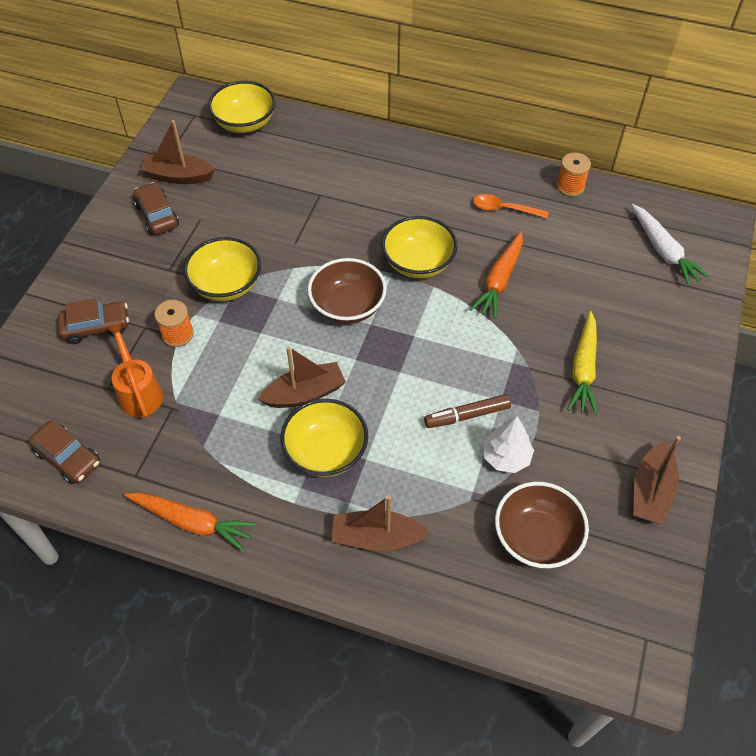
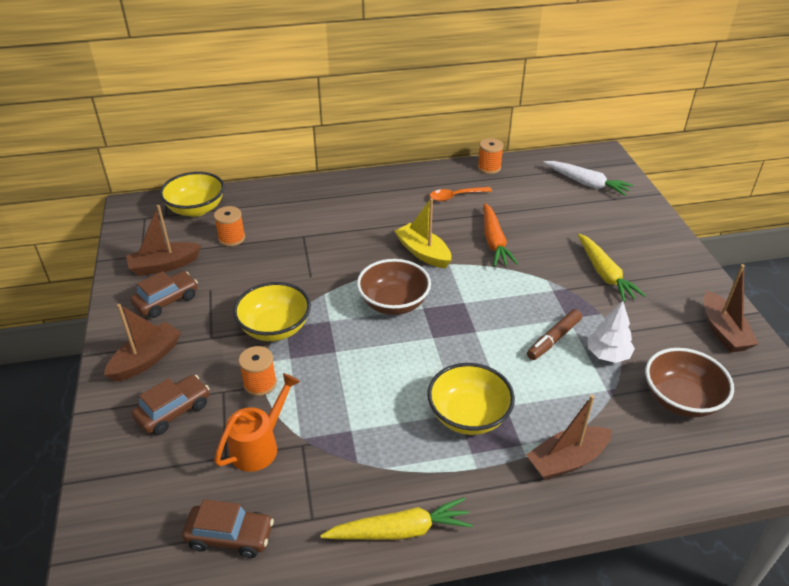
camera: 30 degrees left, 15 degrees down
(139, 392) = (259, 446): orange watering can -> orange watering can turned 90 degrees clockwise
(157, 215) = (167, 301): brown car -> brown car turned 105 degrees clockwise
(192, 522) = (400, 531): orange carrot -> yellow carrot
(254, 170) = (232, 238): none -> orange spool
(305, 393) = (413, 380): brown boat -> brown boat (146, 359)
(418, 263) = (423, 253): yellow bowl -> yellow boat

